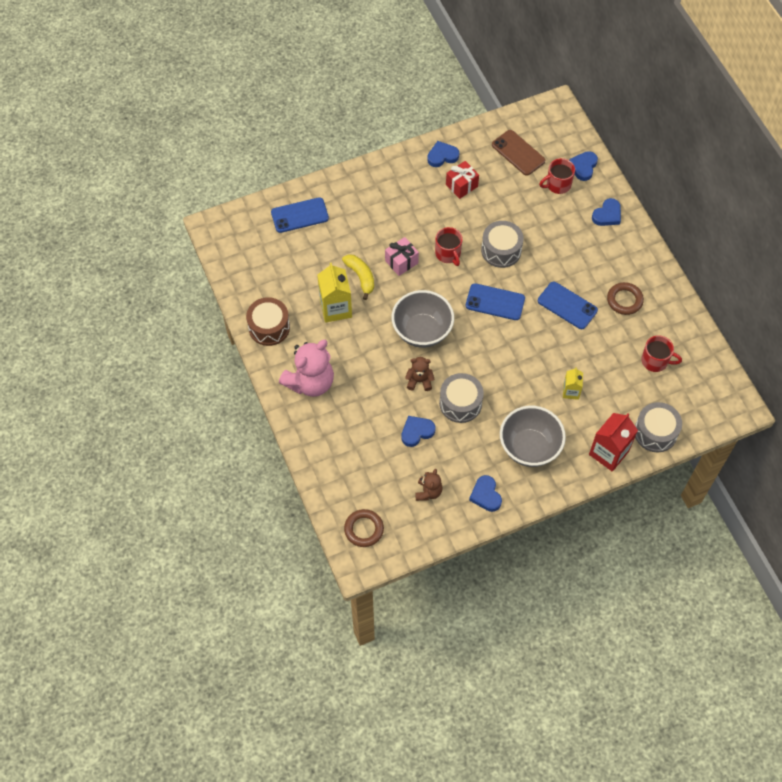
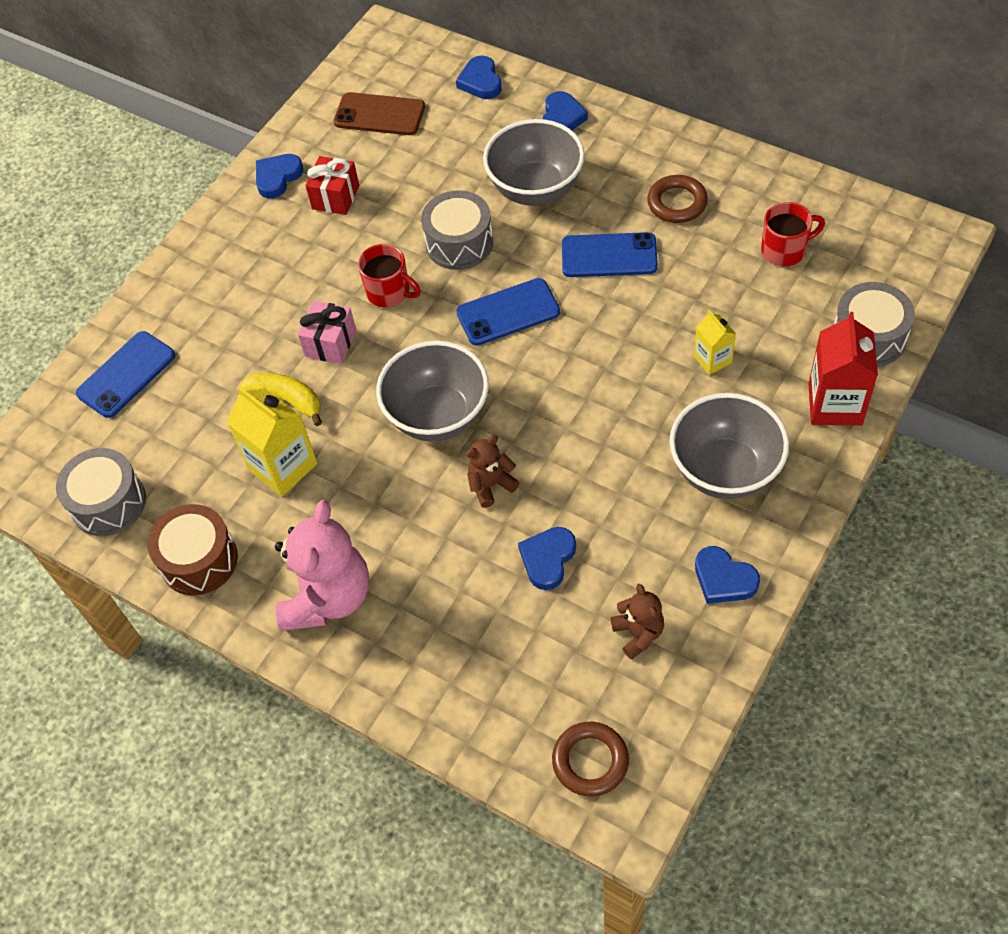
camera: 30 degrees left, 5 degrees down
(460, 403) = (576, 476): grey drum -> grey drum (108, 503)
(557, 184) = (465, 121): red mug -> none
(561, 246) = (535, 189): none -> grey bowl

